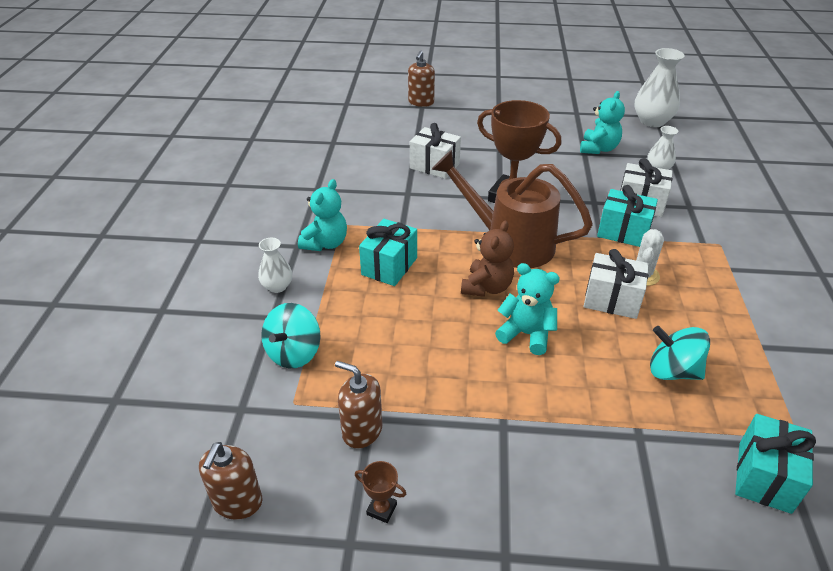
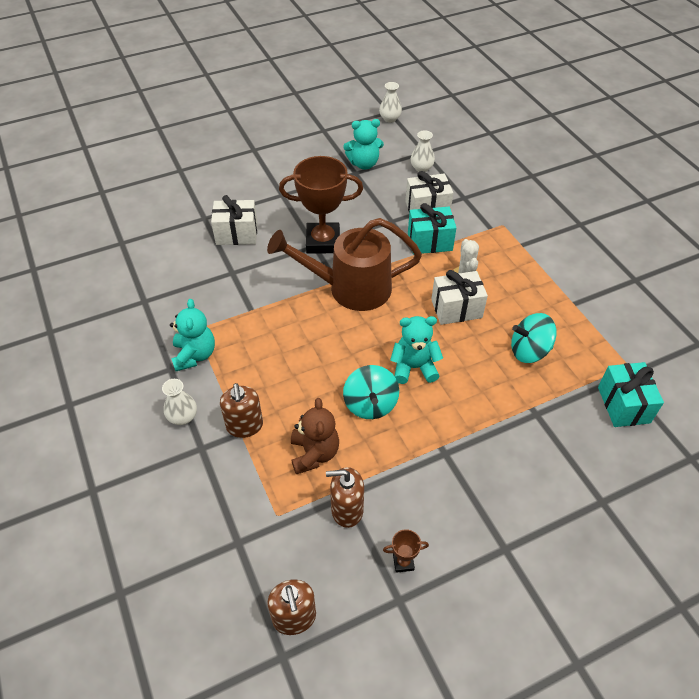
camera: 30 degrees left, 10 degrees up
(294, 353) = (244, 472): turquoise spinning top -> turquoise spinning top (370, 404)
(389, 266) = (267, 353): turquoise gift -> none
(421, 102) = (175, 165): brown soap dispenser -> brown soap dispenser (244, 426)
(487, 287) = (358, 339): brown teddy bear -> brown teddy bear (314, 453)
(598, 149) = (364, 164): turquoise teddy bear -> turquoise teddy bear turned 90 degrees clockwise
(652, 121) = (390, 119): white vase -> white vase, size x0.57

